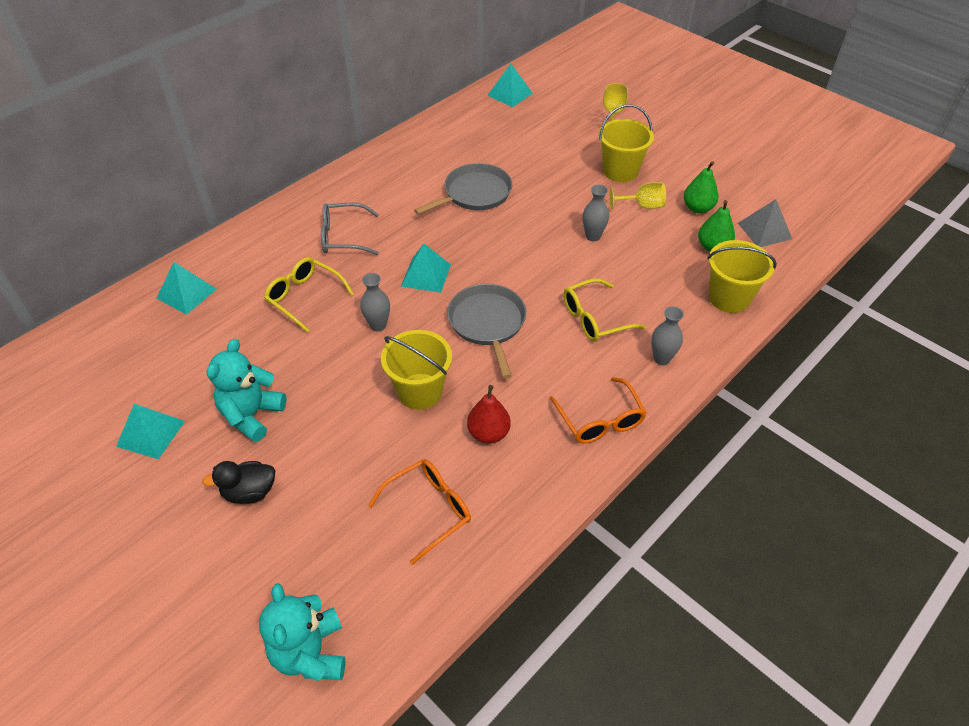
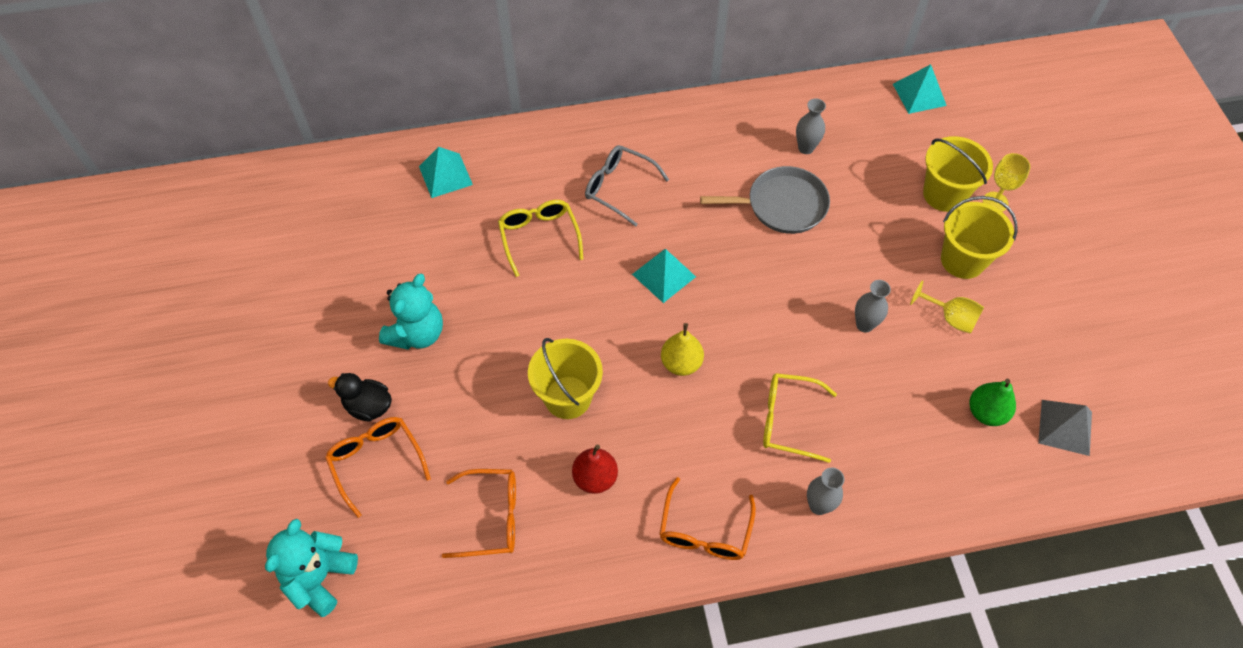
camera: 35 degrees right, 10 degrees up
(150, 433) = (332, 302): turquoise pyramid -> none
(252, 415) = (417, 333): turquoise teddy bear -> turquoise teddy bear turned 150 degrees clockwise
(291, 529) = (376, 461): none -> orange glasses
(378, 325) = (581, 305): grey vase -> grey vase (806, 148)
(488, 323) = (681, 363): grey pan -> yellow pear
(697, 208) = (1011, 355): green pear -> none
(729, 298) = (950, 482): yellow bucket -> yellow bucket (944, 194)

